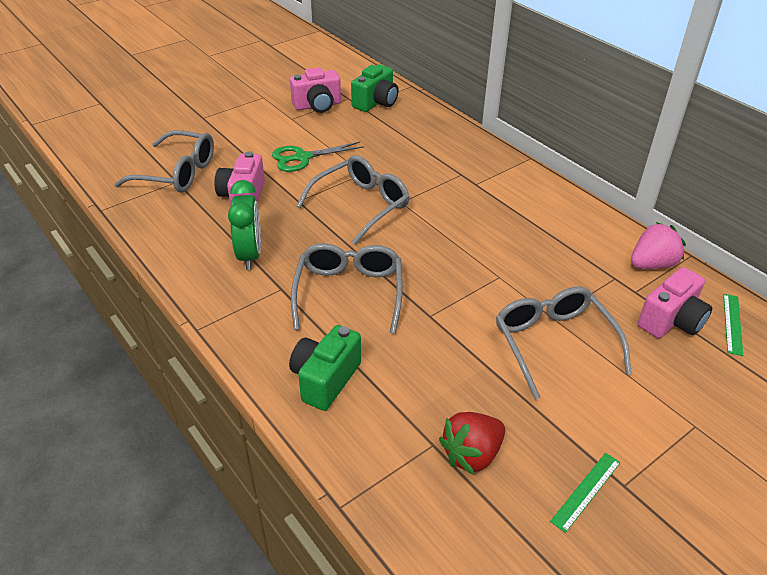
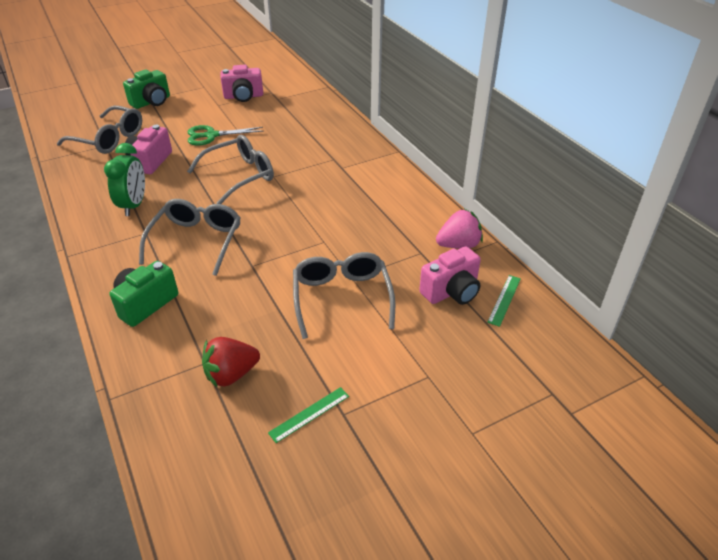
camera: 10 degrees right, 0 degrees up
(376, 102) = (292, 97): green camera -> green camera (151, 102)

